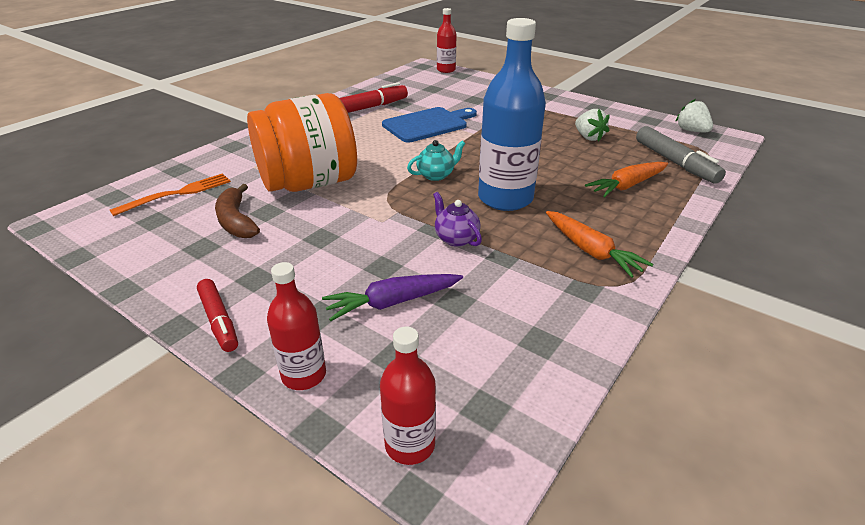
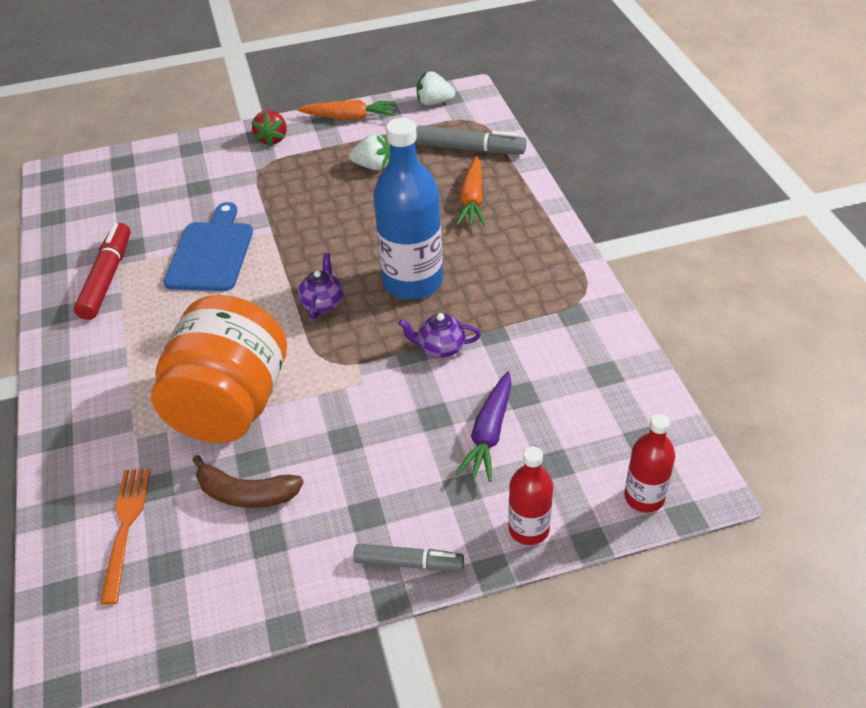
camera: 50 degrees left, 10 degrees up
(219, 320) = (408, 563): red marker -> grey marker
(436, 175) = (323, 303): turquoise teapot -> purple teapot
(446, 70) = (92, 165): red bottle -> none
(551, 100) = (272, 139): none -> red strawberry
(591, 251) = (534, 280): orange carrot -> orange carrot (349, 117)

